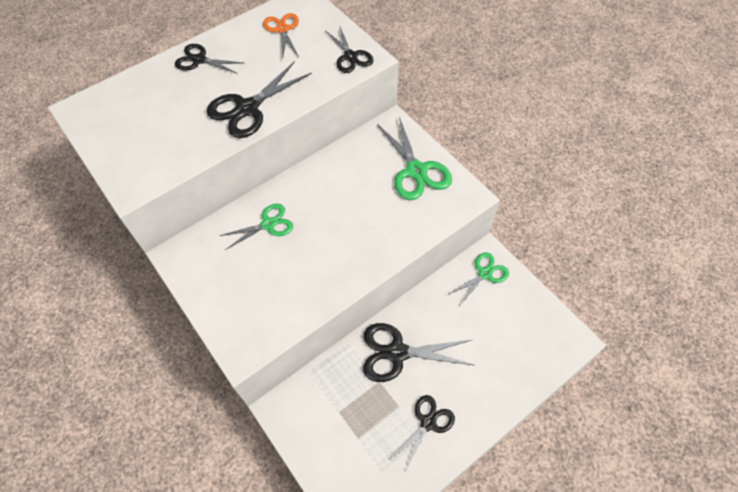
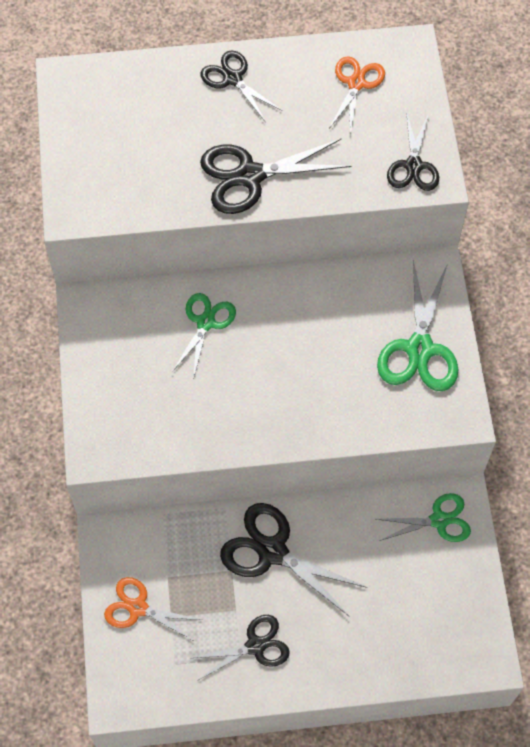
camera: 30 degrees right, 5 degrees up
(268, 224) = (205, 322): green scissors -> green scissors turned 75 degrees counterclockwise
(331, 446) = (138, 608): none -> orange scissors

